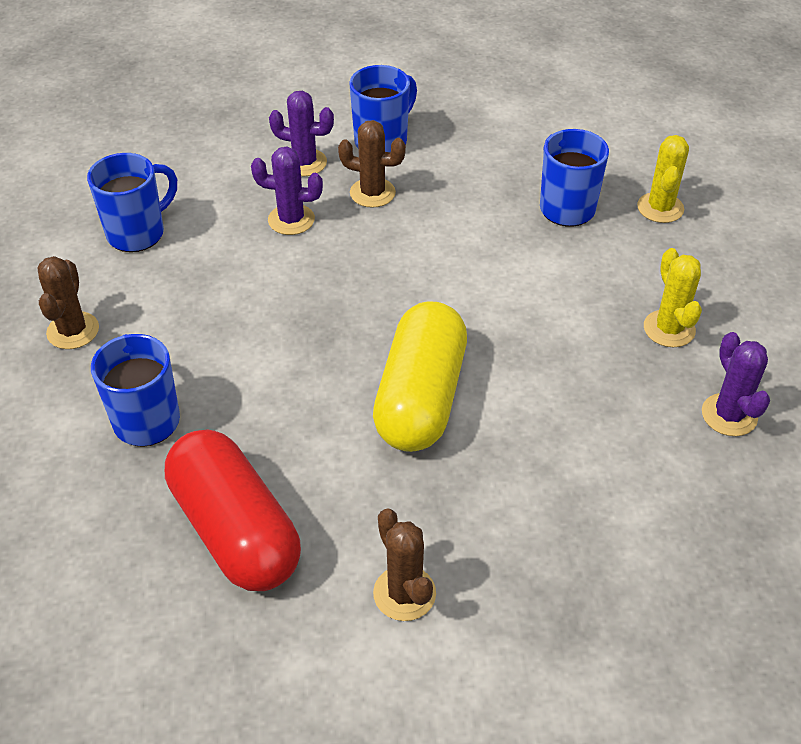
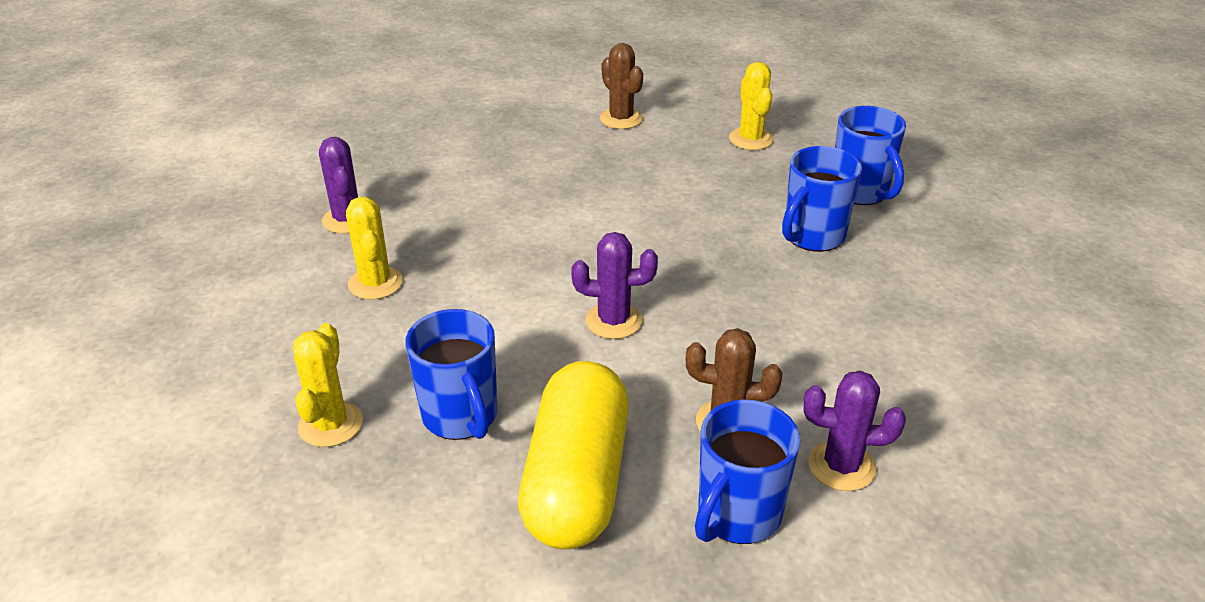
camera: 175 degrees right, 10 degrees down
(73, 331) = (982, 249): brown cactus -> none
(138, 233) = (998, 349): blue mug -> blue mug (812, 236)
(235, 530) = (751, 139): red capsule -> yellow cactus
(291, 220) = (820, 377): purple cactus -> purple cactus (613, 321)
(421, 397) = (626, 217): yellow capsule -> yellow capsule (576, 480)

